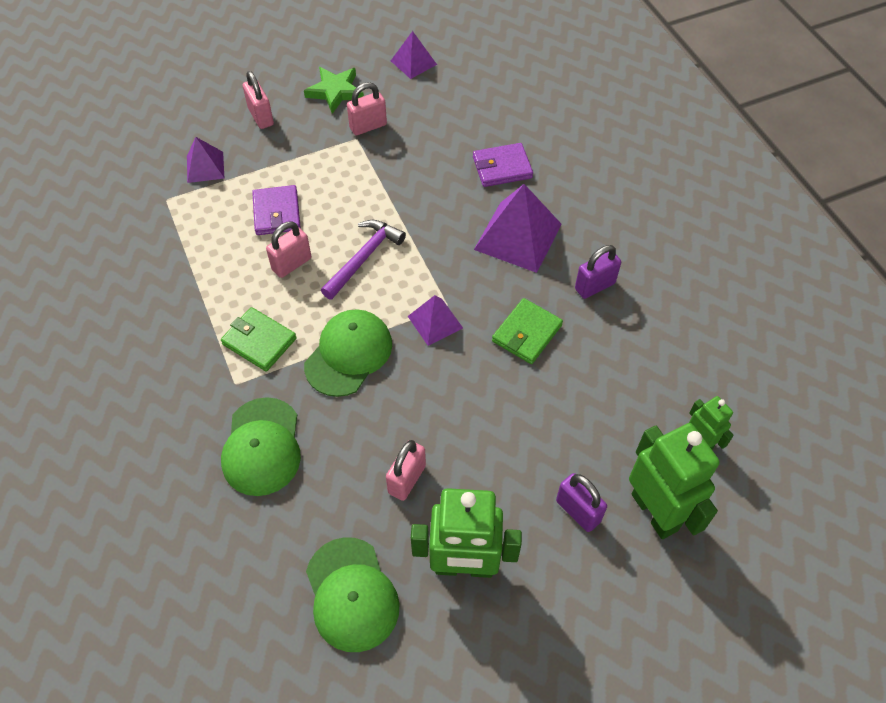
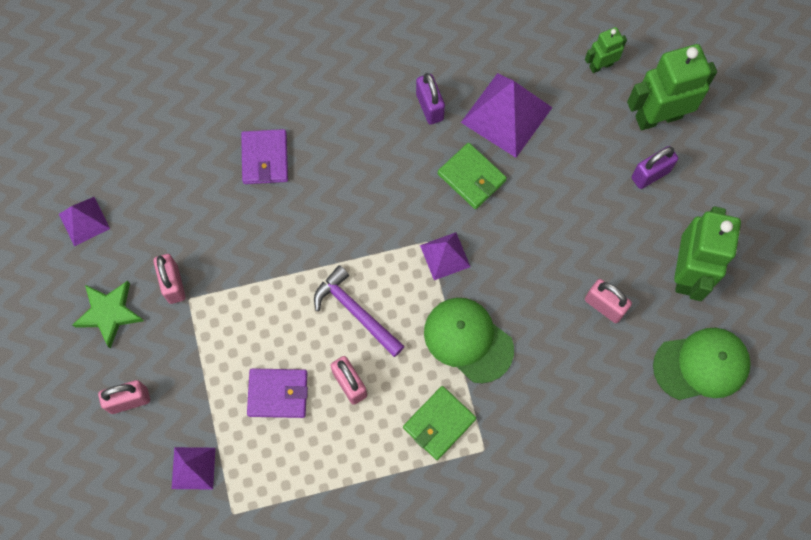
camera: 80 degrees left, 15 degrees up
(262, 447) = (555, 429): green cap -> none
(518, 236) = (358, 161): purple pyramid -> purple pyramid (506, 114)

